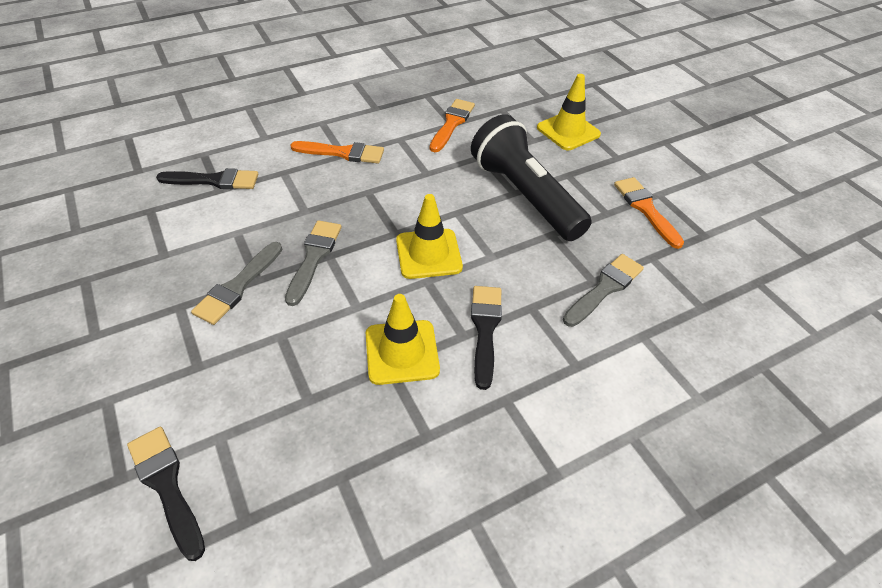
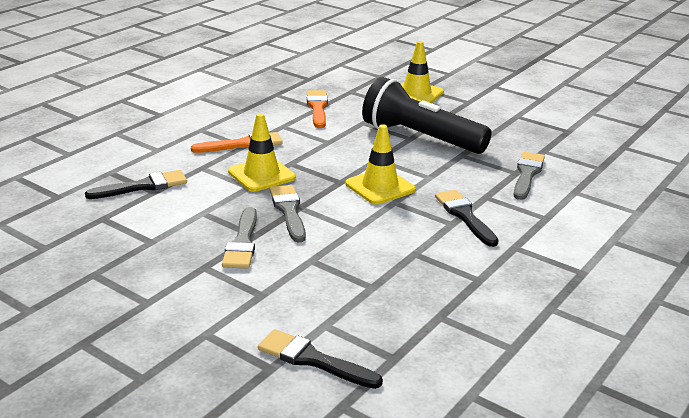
camera: 25 degrees left, 20 degrees down
(402, 352) = (416, 243): yellow traffic cone -> yellow traffic cone (261, 175)
(645, 209) = (515, 126): orange brush -> none

